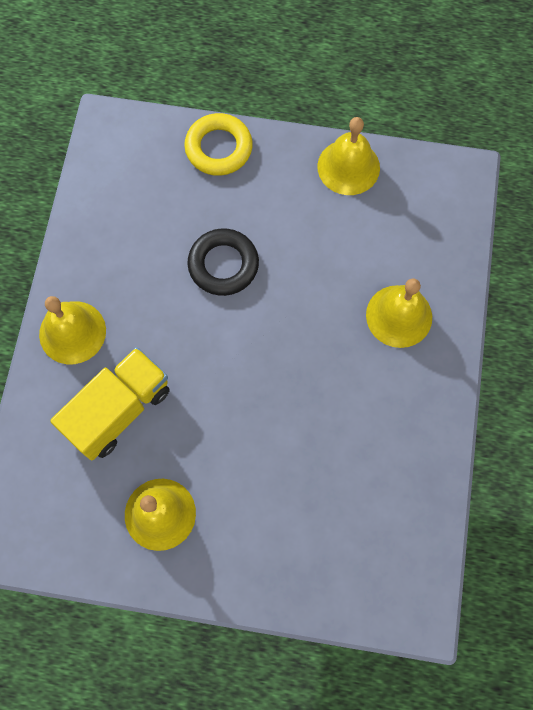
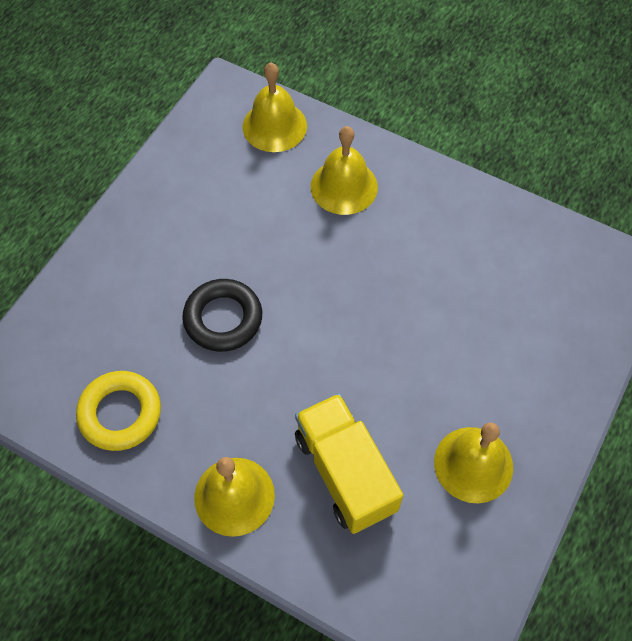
camera: 70 degrees left, 10 degrees down
(218, 148) = (86, 281): yellow ring -> yellow ring (120, 413)
(348, 167) = (169, 174): yellow bell -> yellow bell (274, 126)

